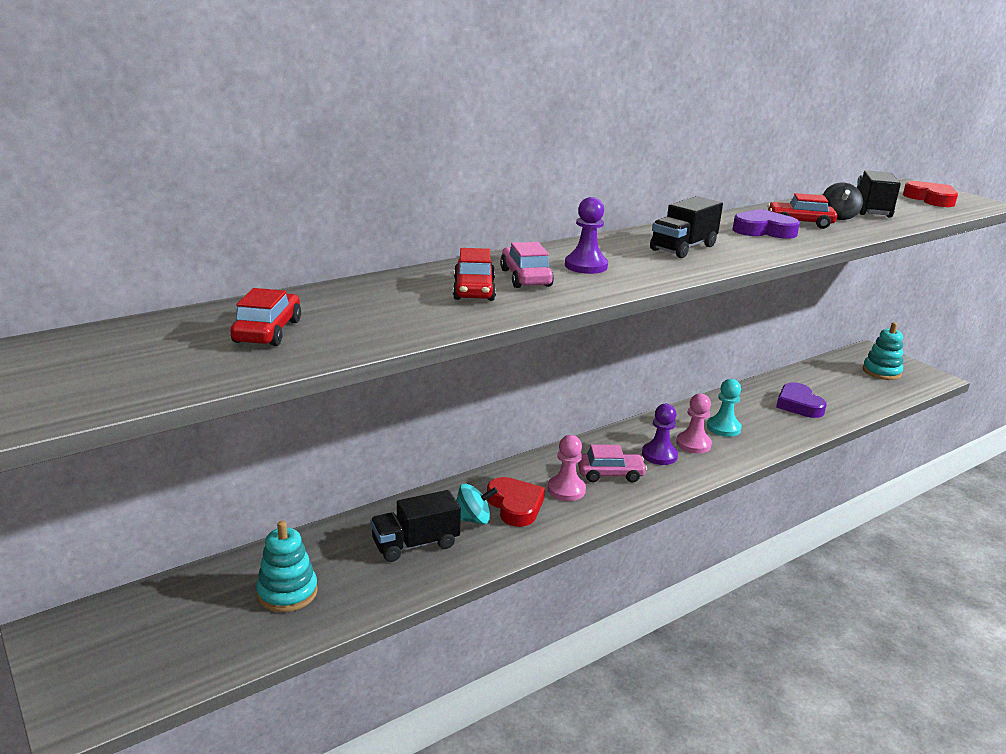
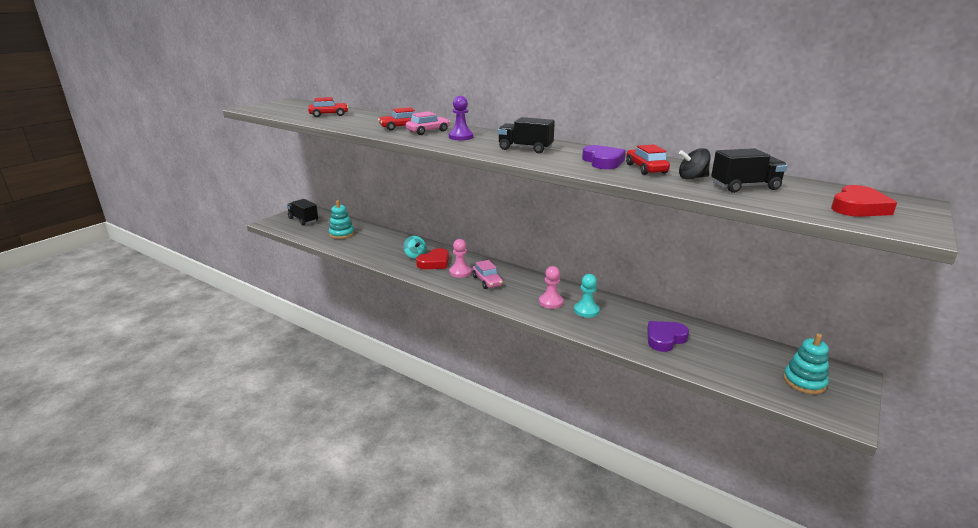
camera: 70 degrees right, 0 degrees up
(415, 544) = (387, 248): black truck -> black truck (303, 220)
(659, 455) = (524, 293): purple pawn -> none

